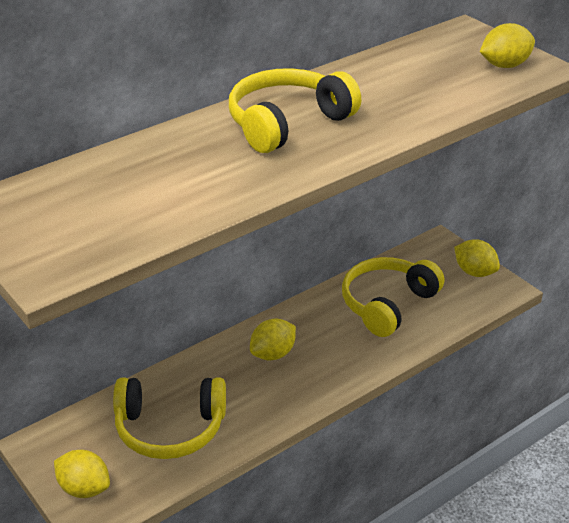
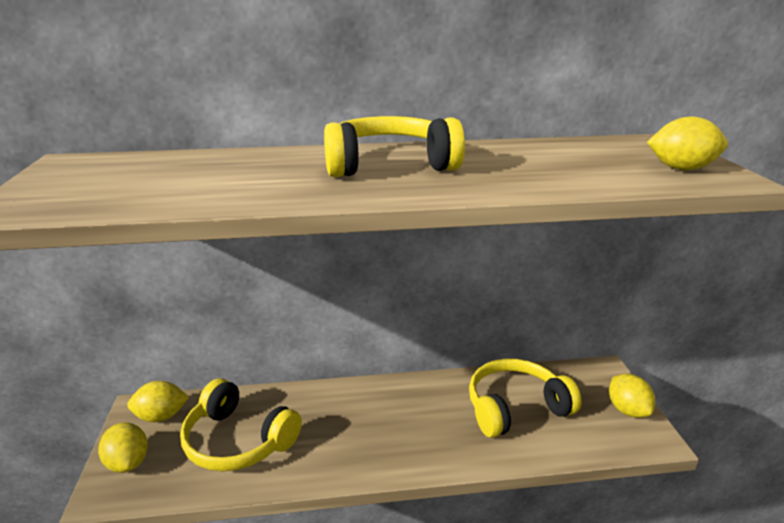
camera: 30 degrees right, 10 degrees down
(273, 354) = (376, 412): yellow lemon -> yellow lemon (161, 416)

